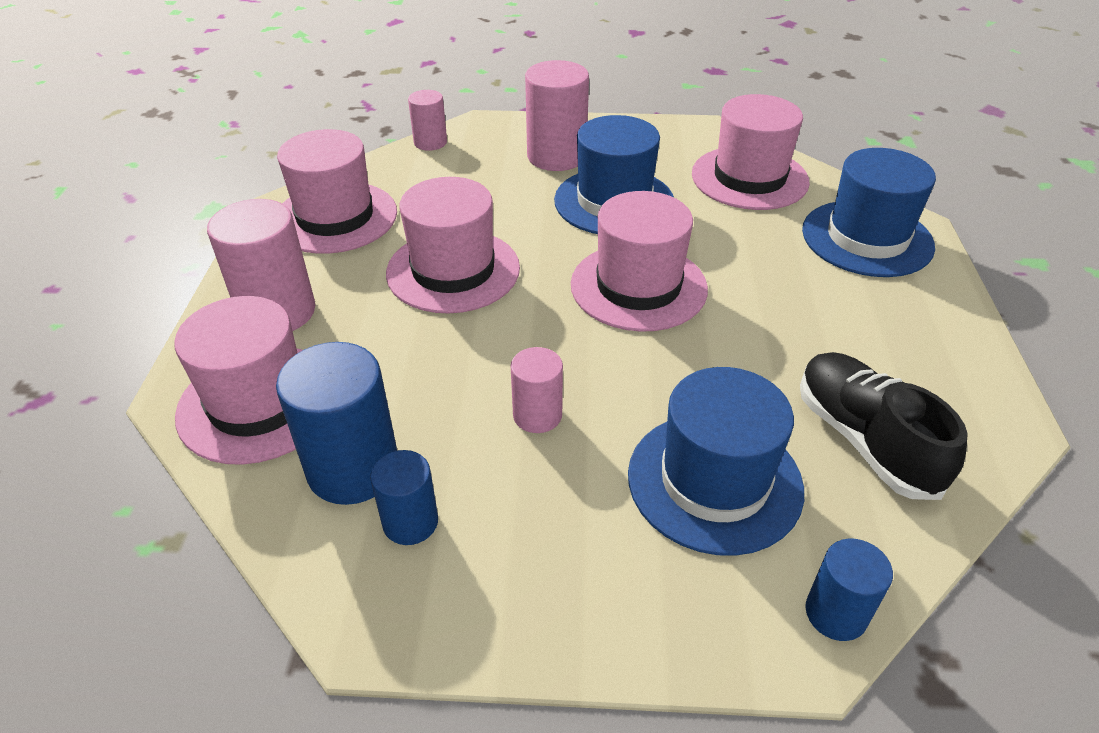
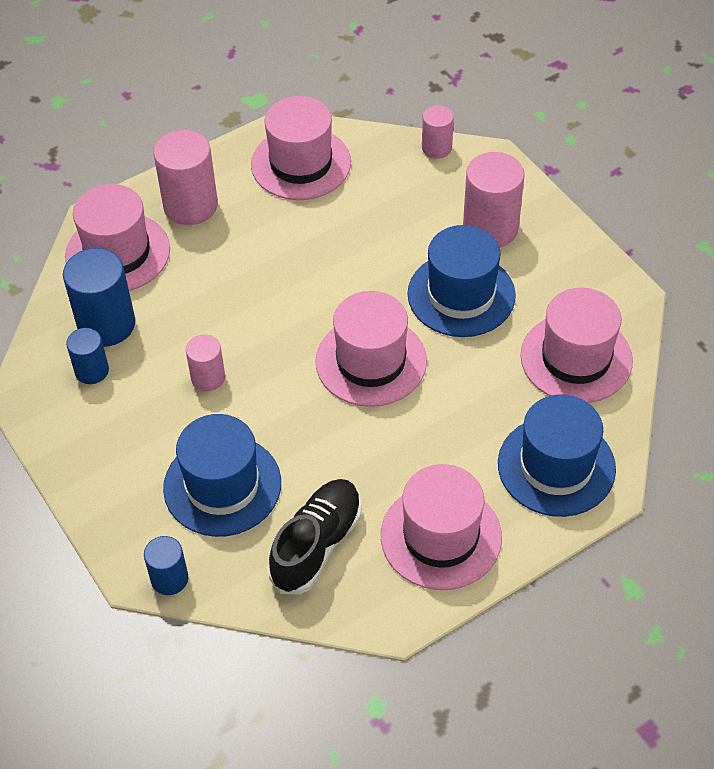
camera: 55 degrees right, 10 degrees up
(453, 270) = (301, 258): pink hat -> pink hat (441, 536)

